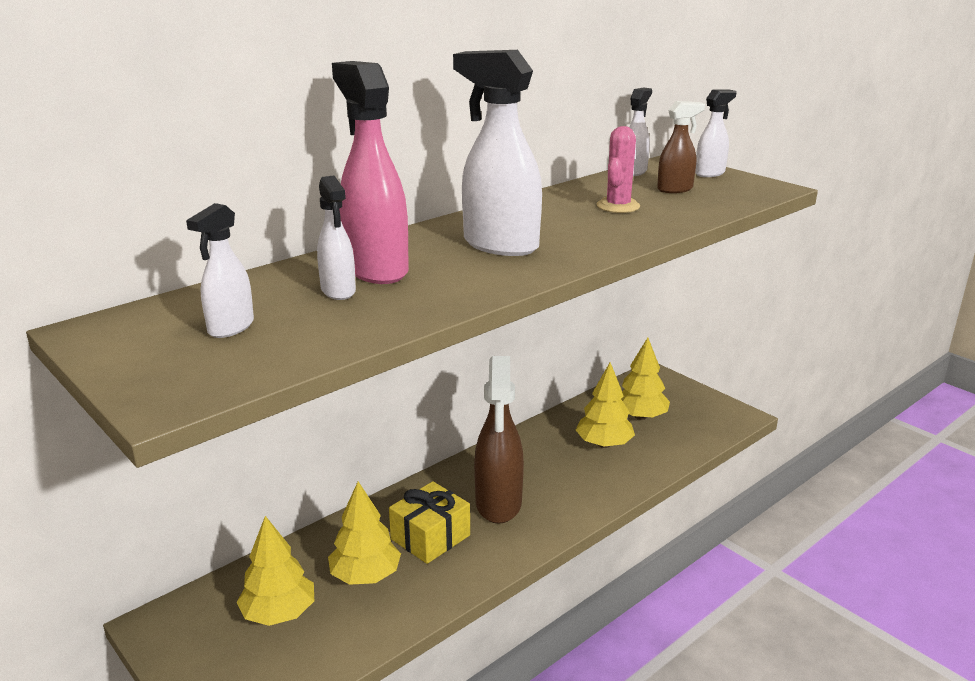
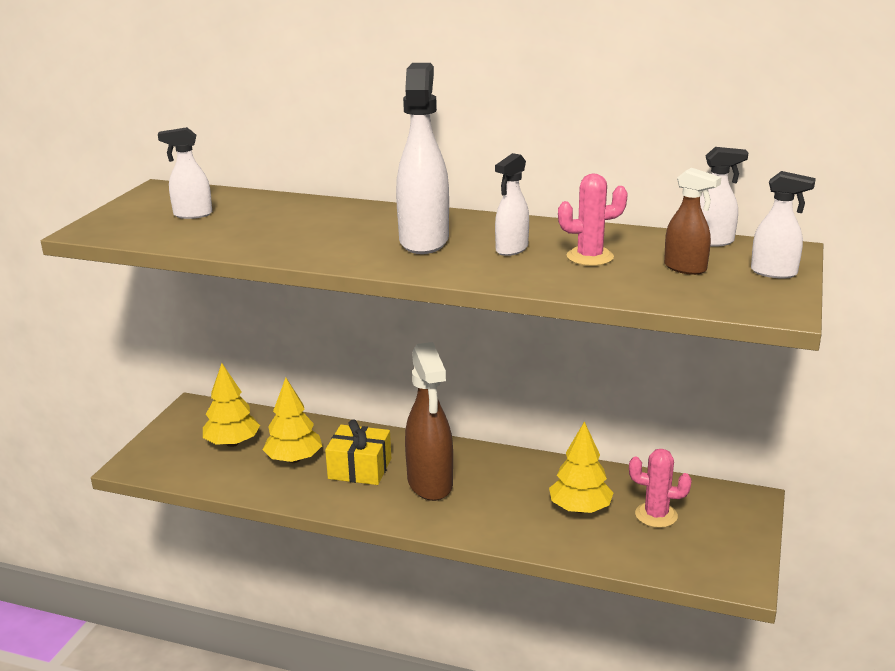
camera: 60 degrees right, 0 degrees up
(338, 291) = (275, 222): white spray bottle -> white spray bottle (511, 249)
(376, 269) = (326, 220): pink spray bottle -> none
(498, 504) = (430, 484): brown spray bottle -> brown spray bottle turned 75 degrees counterclockwise
(640, 416) = (656, 515): yellow tree -> pink cactus

